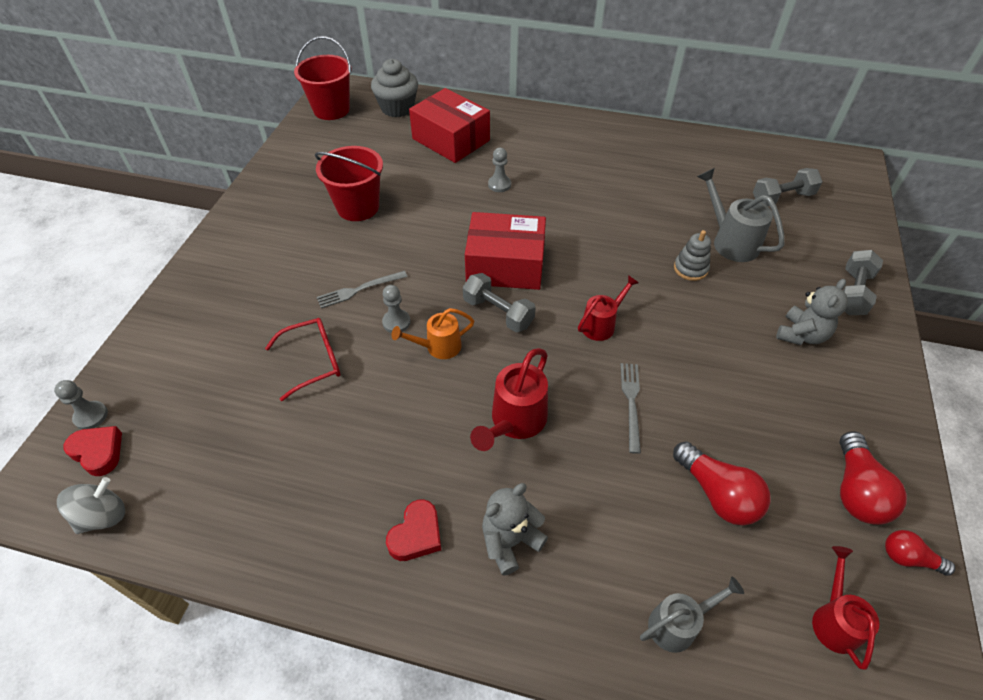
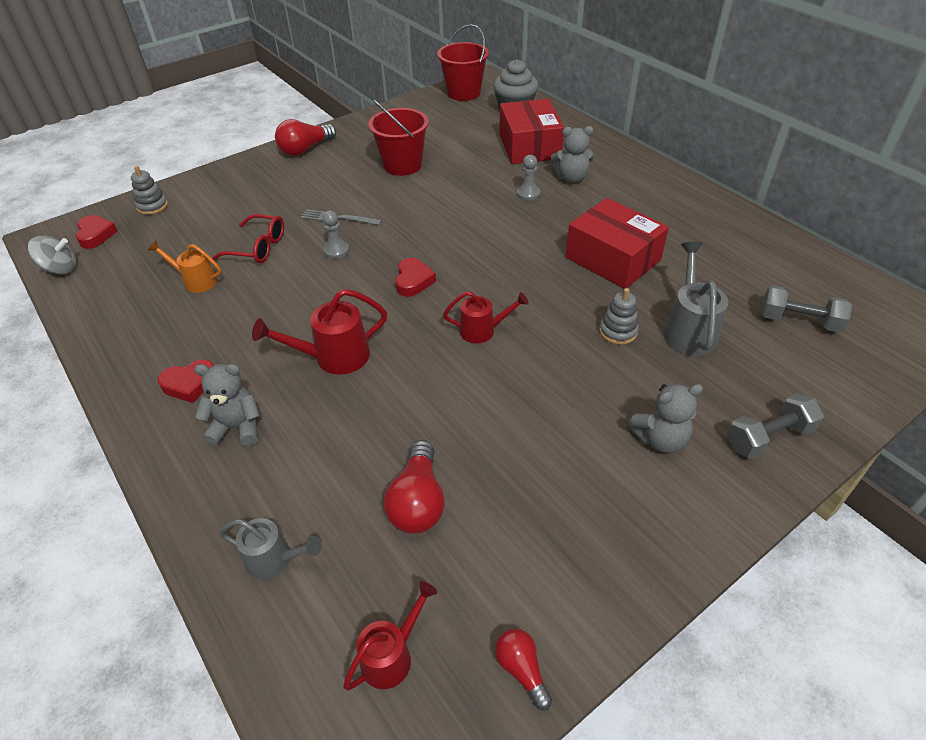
camera: 40 degrees right, 5 degrees down
(91, 416) = (114, 214): grey pawn -> none
(130, 382) = (152, 206): none -> grey stacking toy
(438, 347) = (344, 281): orange watering can -> orange watering can (196, 281)
(498, 313) = (413, 281): grey dumbbell -> red heart
(505, 265) = (460, 252): red box -> red box (612, 259)
(517, 154) = (571, 178): none -> grey teddy bear
(631, 403) = (434, 397): grey fork -> none
(856, 490) = (544, 585): red light bulb -> red light bulb (305, 149)

